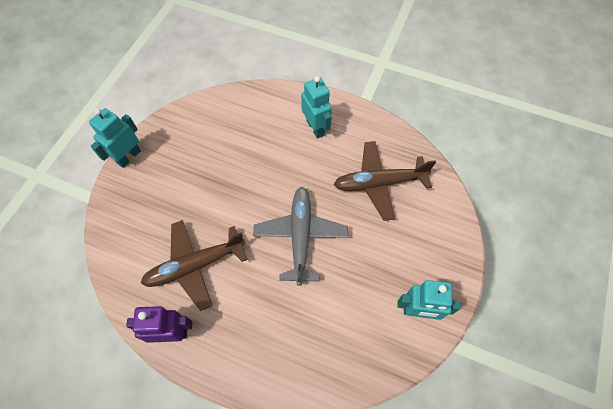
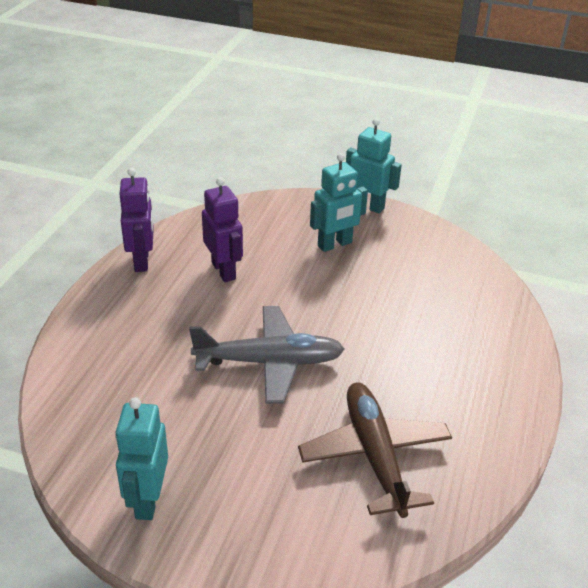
camera: 85 degrees right, 25 degrees down
(195, 265) = (224, 271): brown plane -> purple robot
(315, 128) = (465, 374): turquoise robot -> turquoise robot (335, 244)

